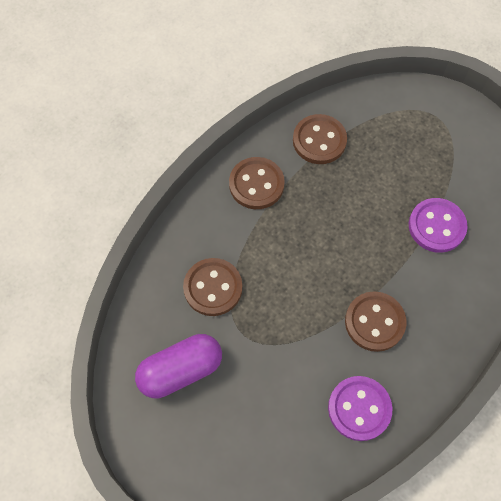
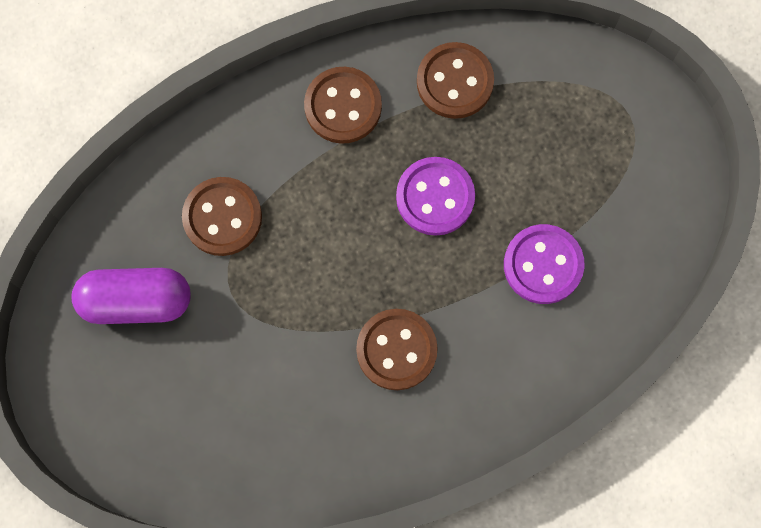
camera: 25 degrees right, 10 degrees up
(359, 408) = (322, 443): purple button -> purple button (435, 197)

